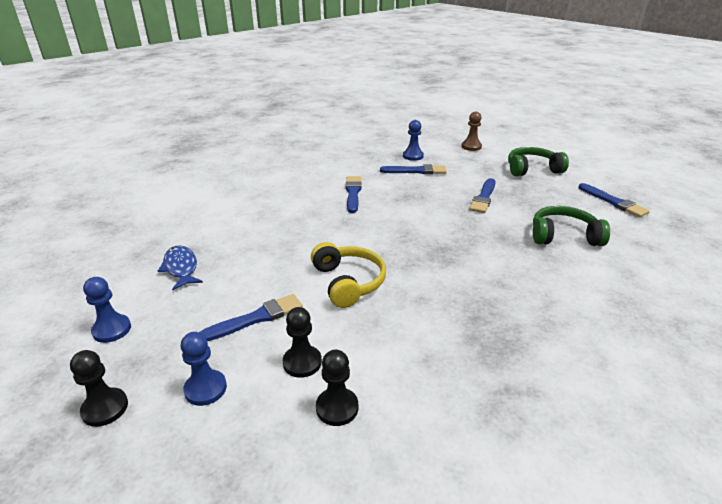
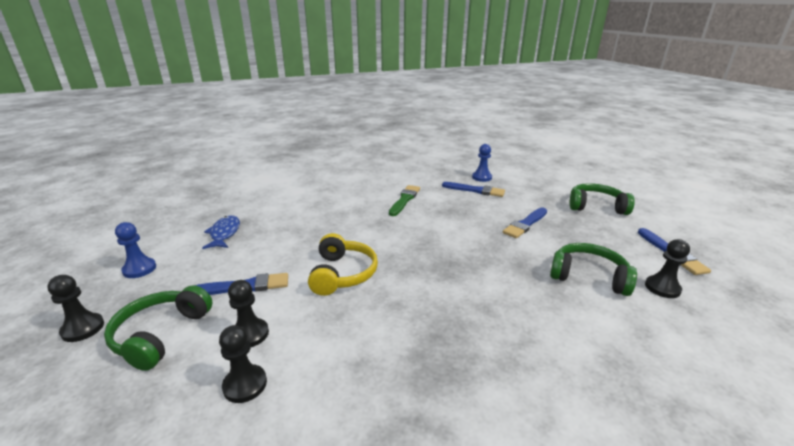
camera: 20 degrees right, 5 degrees down
(205, 389) = (160, 334): blue pawn -> green headphones
(353, 193) = (404, 200): blue brush -> green brush
(471, 147) = (545, 177): brown pawn -> none
(622, 233) = (662, 288): none -> black pawn

